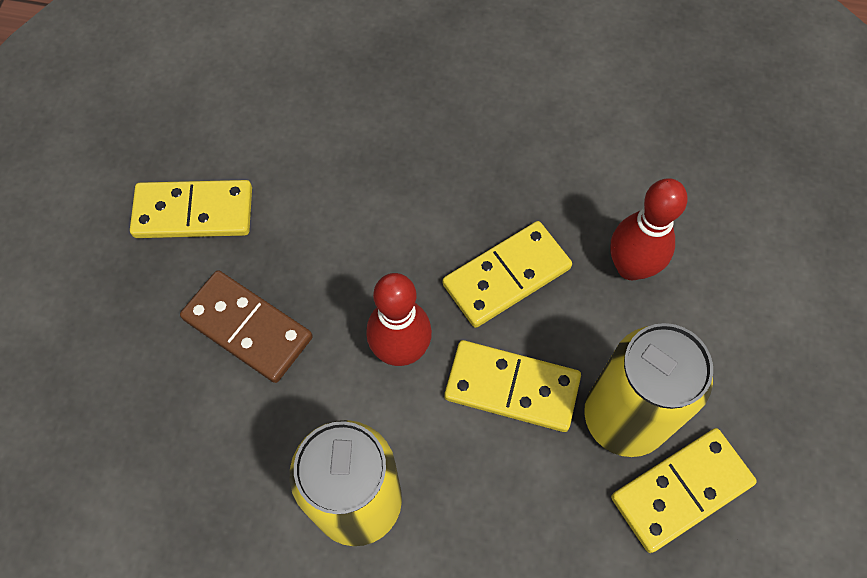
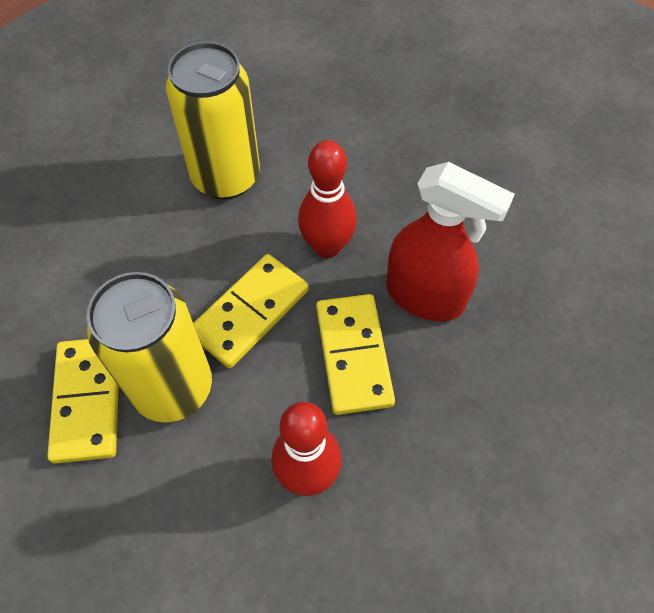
camera: 115 degrees right, 5 degrees down
(194, 212) = (522, 150): yellow domino -> none
(248, 328) = (399, 155): brown domino -> none
(415, 240) = (425, 296): none -> red spray bottle

